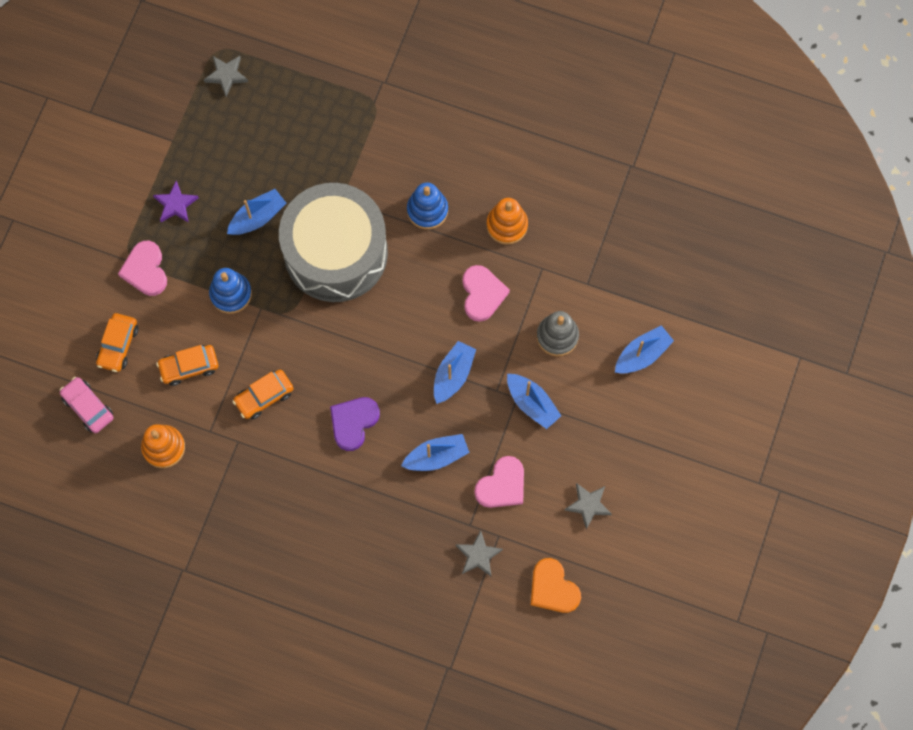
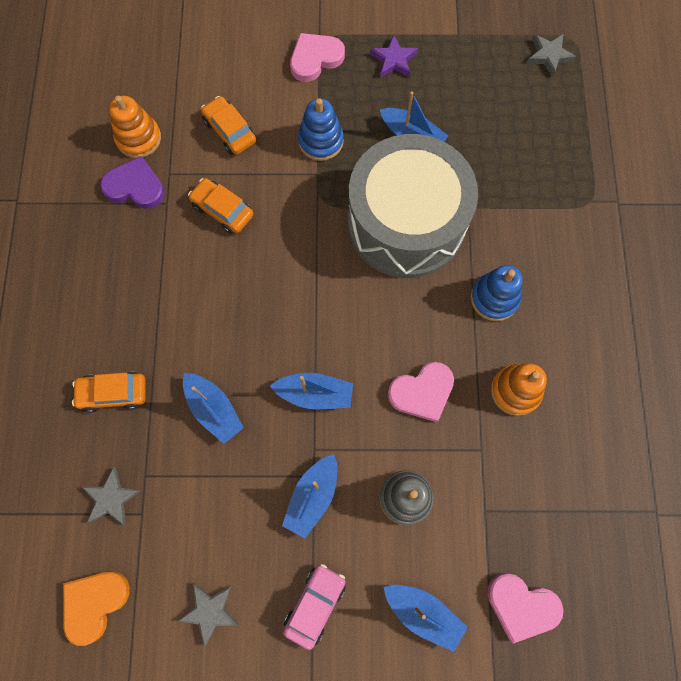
camera: 70 degrees right, 0 degrees up
(88, 407) = (158, 60): pink car -> pink car (315, 604)
(118, 345) = (230, 63): orange car -> orange car (113, 393)
(353, 422) = (224, 308): purple heart -> purple heart (135, 186)
(502, 485) = (203, 496): pink heart -> pink heart (521, 606)

